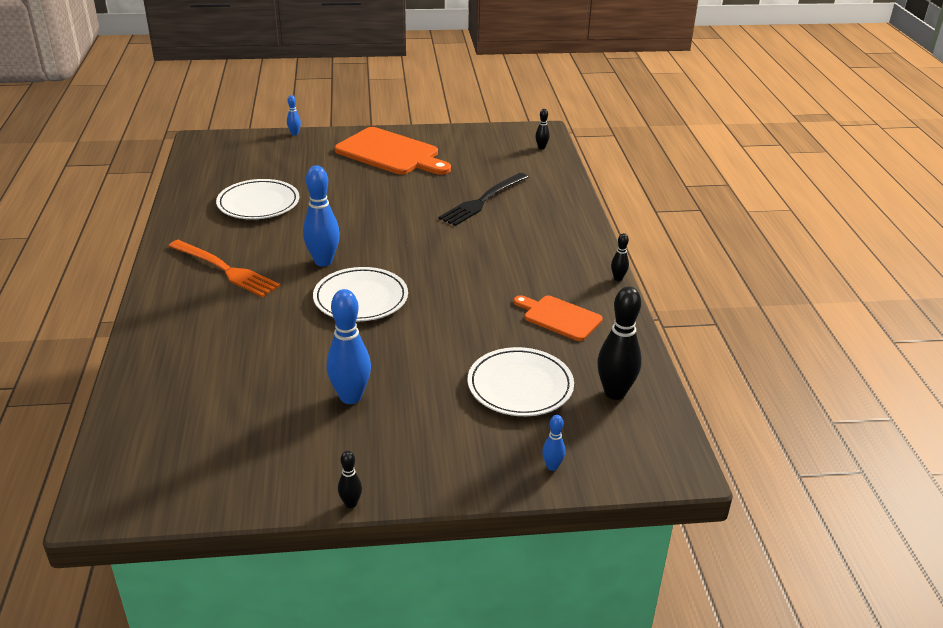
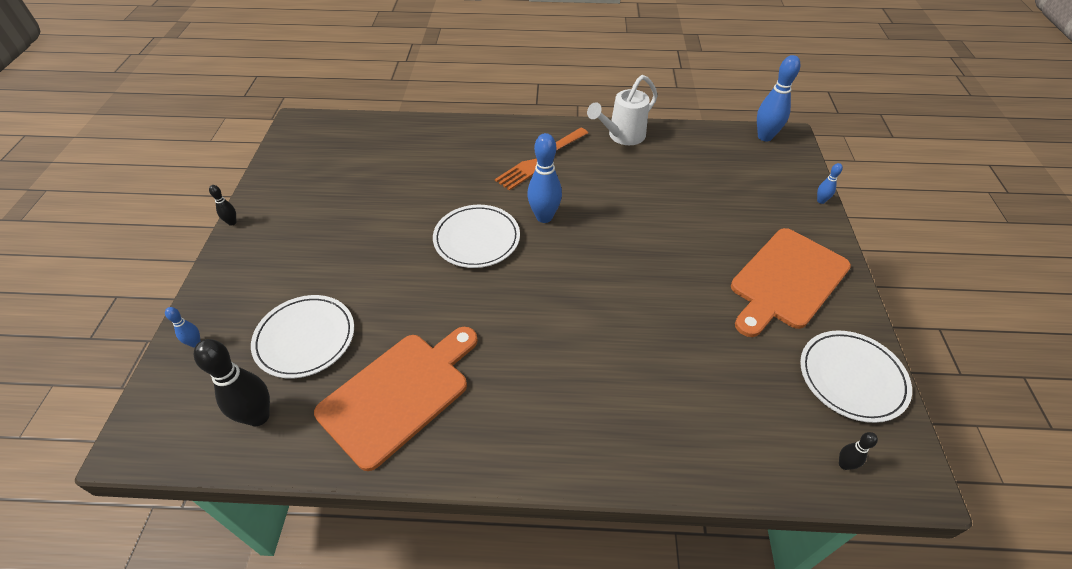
camera: 100 degrees right, 15 degrees up
(186, 222) = (622, 136): none -> white watering can
(258, 203) = (656, 176): white plate -> white plate (852, 378)
(350, 397) = (343, 227): blue bowling pin -> blue bowling pin (765, 137)
(482, 201) = (665, 360): black fork -> none
(559, 317) = (399, 393): orange cutting board -> orange cutting board, size x1.74
(618, 278) = (459, 478): black bowling pin -> none

